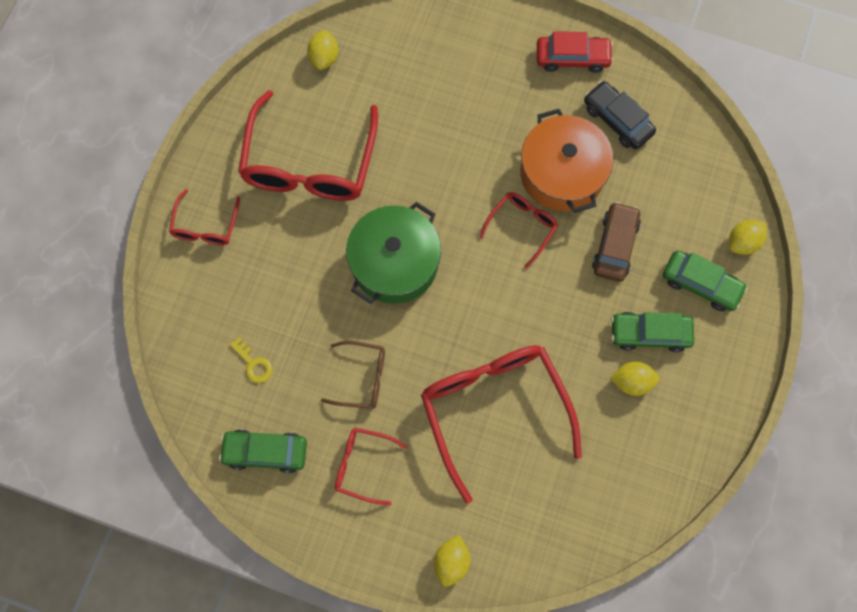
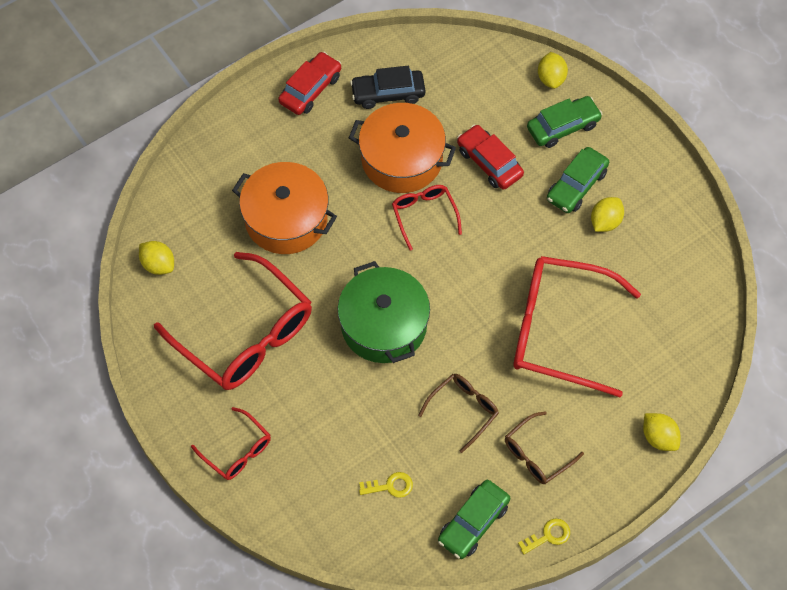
camera: 55 degrees left, 10 degrees down
(294, 522) = (548, 536): none -> yellow key
(363, 465) = (537, 454): red glasses -> brown glasses
(436, 122) = (286, 219): none -> orange pot
(615, 246) = (489, 162): brown car -> red car

